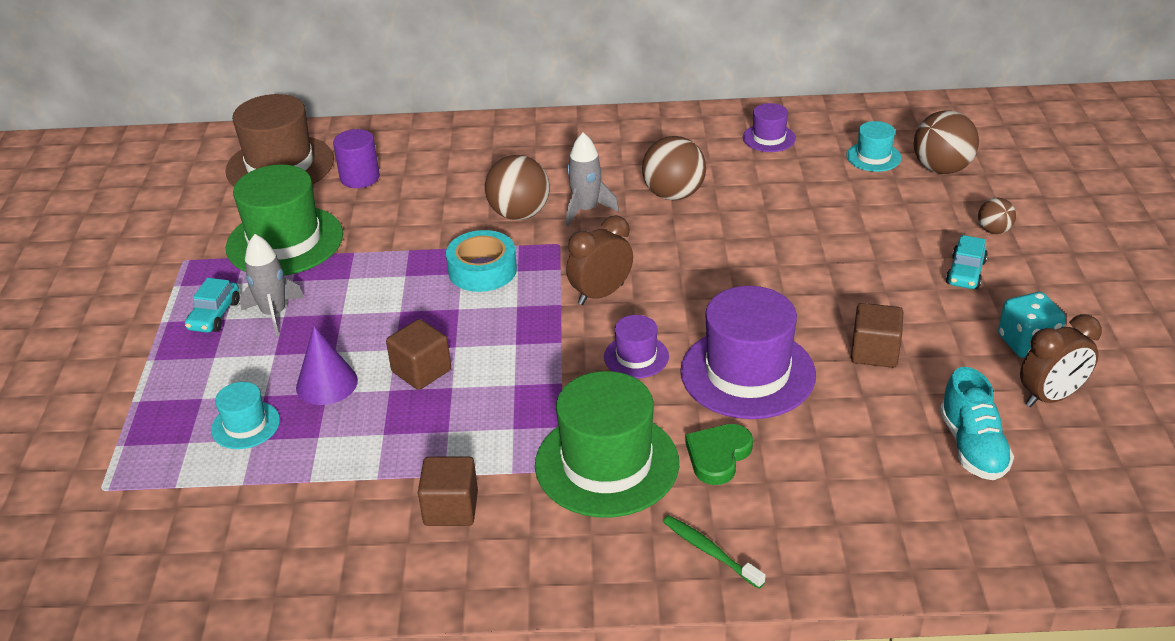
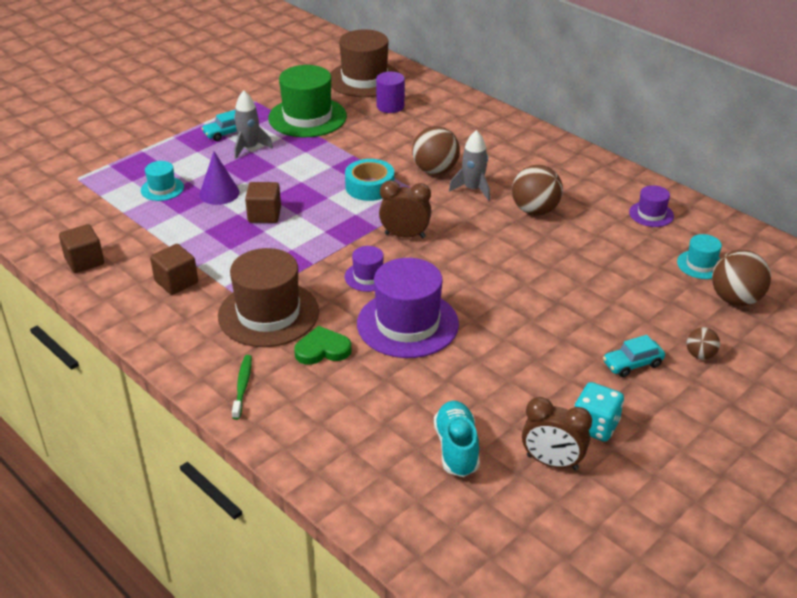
camera: 45 degrees right, 0 degrees up
(607, 464) = (268, 314): green hat -> brown hat
(874, 352) = (494, 364): brown cube -> brown cube (84, 261)
(972, 447) = (456, 448): turquoise shoe -> turquoise shoe turned 135 degrees clockwise

